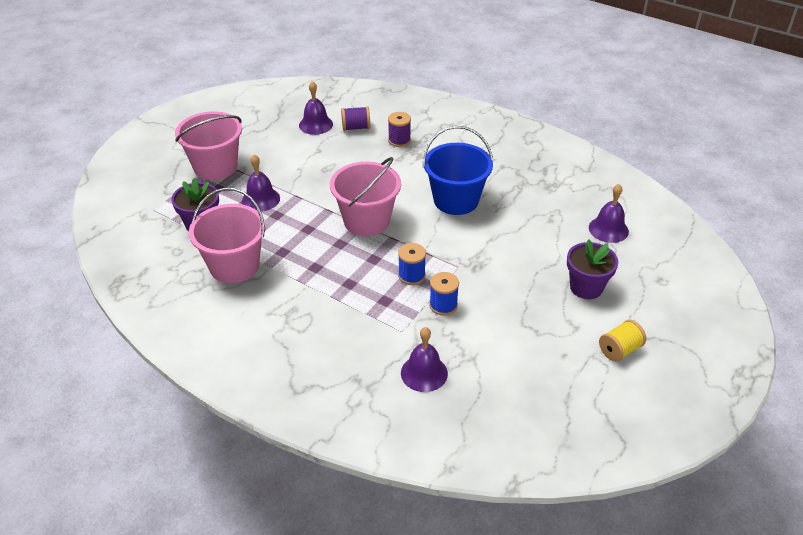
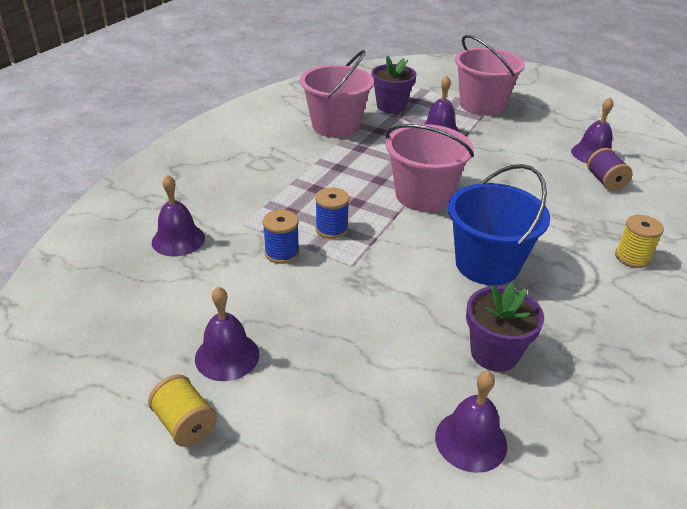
camera: 85 degrees right, 5 degrees down
(399, 140) = (598, 215): purple spool -> none
(448, 138) = (632, 257): none -> yellow spool
(559, 333) = (227, 356): none -> purple bell
(586, 287) = (320, 395): purple flower pot -> purple flower pot (494, 353)

